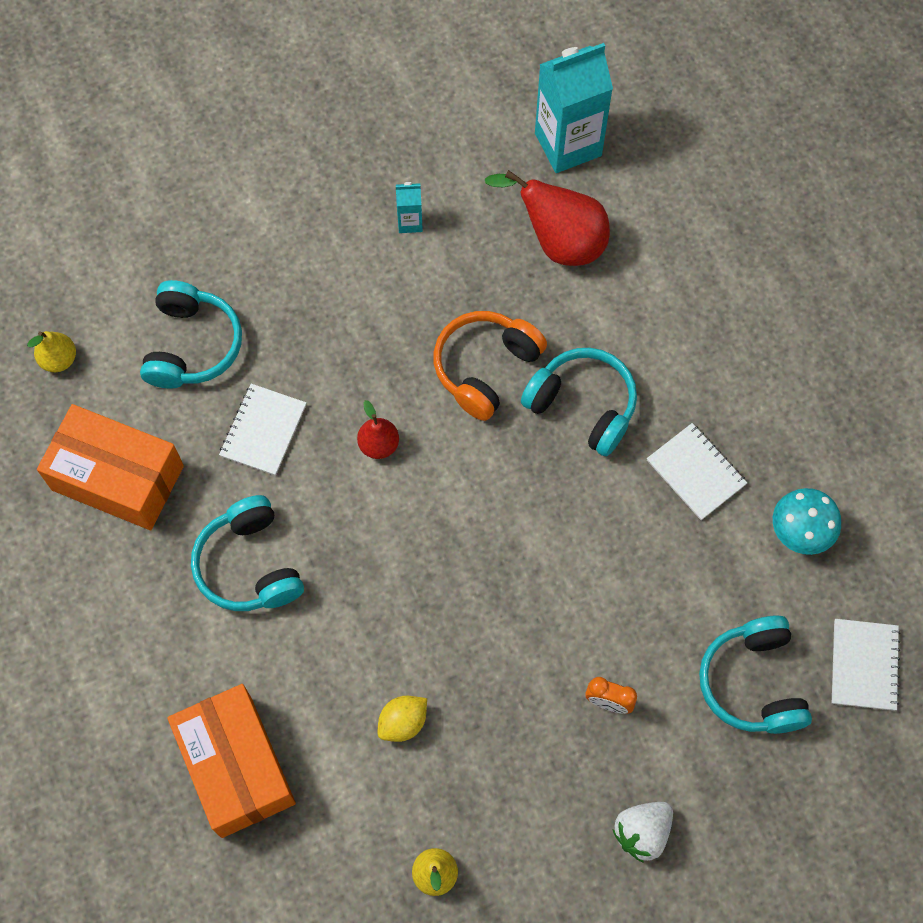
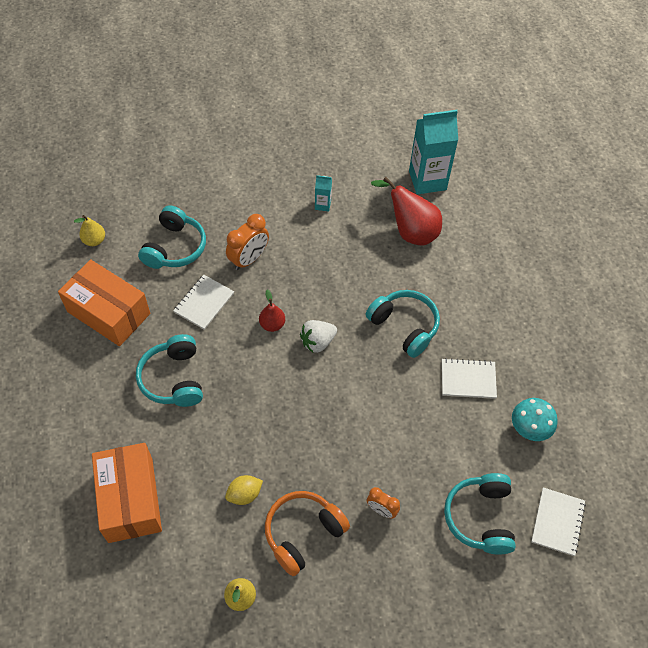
camera: 10 degrees right, 10 degrees down
(315, 341) = (249, 259): none -> orange clock
(485, 368) = (349, 293): orange headphones -> orange headphones (303, 533)
(642, 832) = (386, 600): white strawberry -> white strawberry (317, 342)
(696, 472) = (468, 379): white notebook -> white notebook turned 60 degrees counterclockwise

